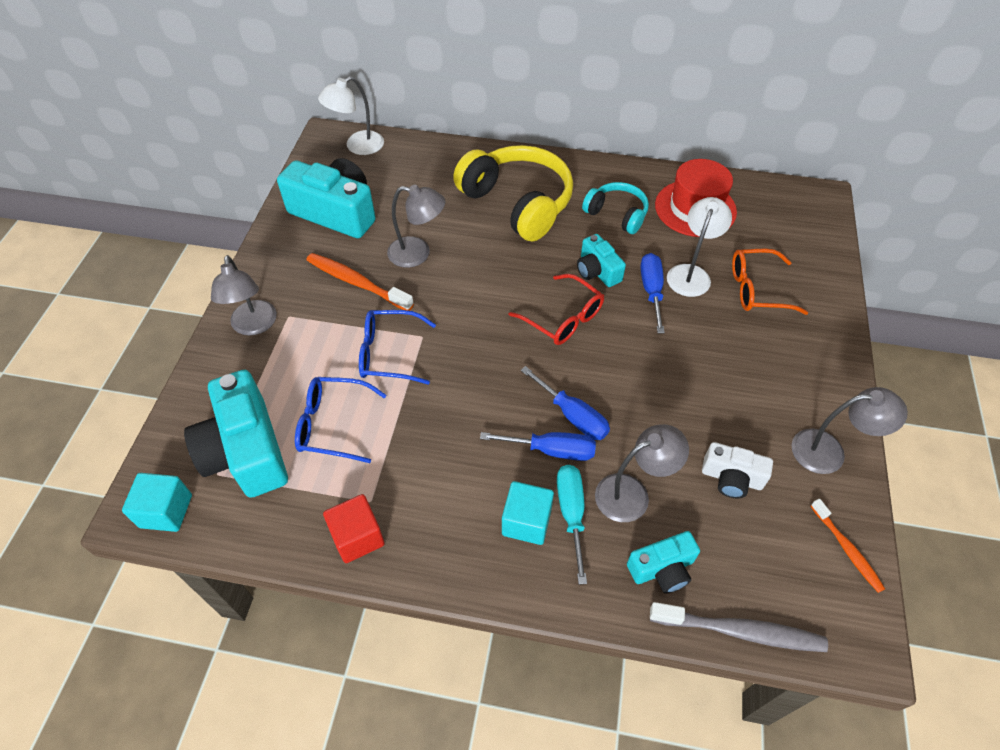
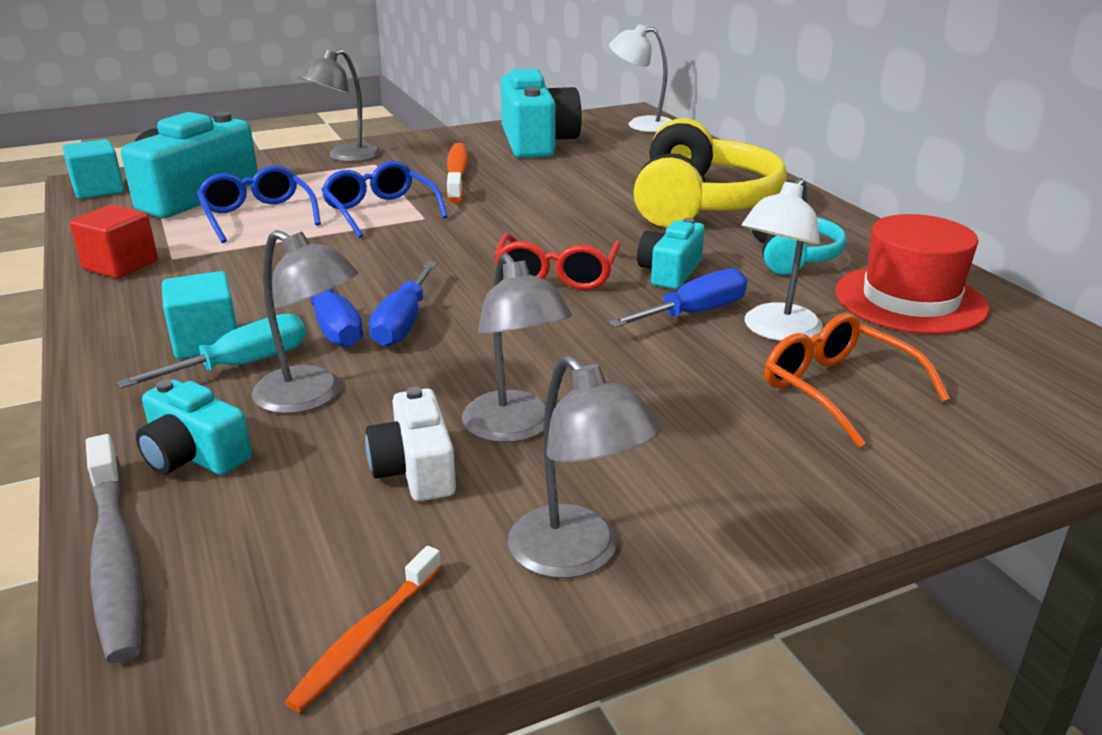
camera: 55 degrees right, 25 degrees down
(418, 253) = (538, 184): grey lamp -> grey lamp (515, 428)
(691, 273) = (775, 331): white lamp -> white lamp turned 135 degrees clockwise

